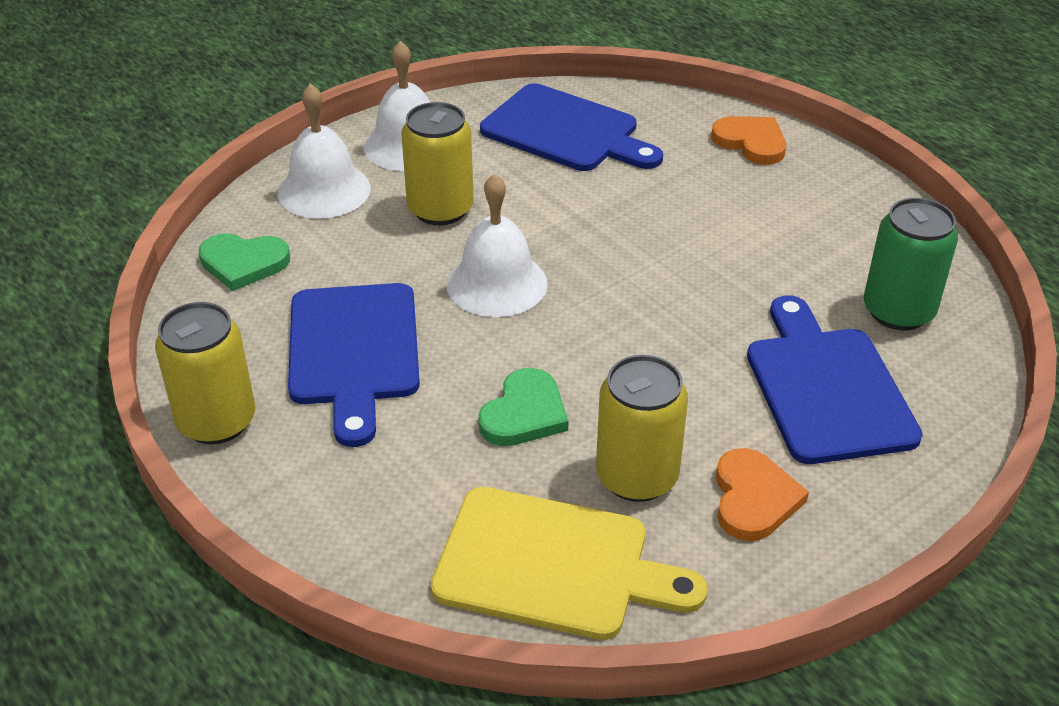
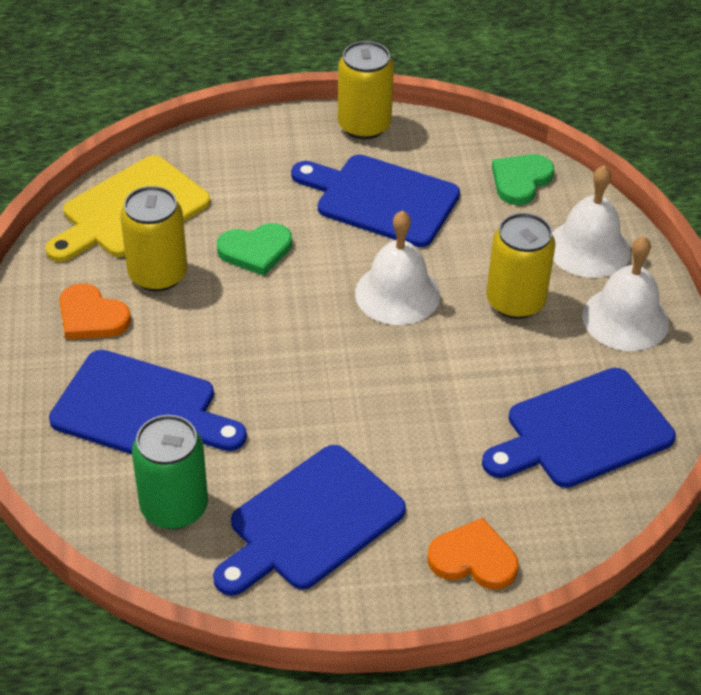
camera: 120 degrees right, 5 degrees up
(524, 413) = (255, 251): green heart -> green heart turned 75 degrees counterclockwise
(751, 142) = (473, 559): orange heart -> orange heart turned 150 degrees counterclockwise
(816, 229) = (311, 522): none -> blue cutting board

